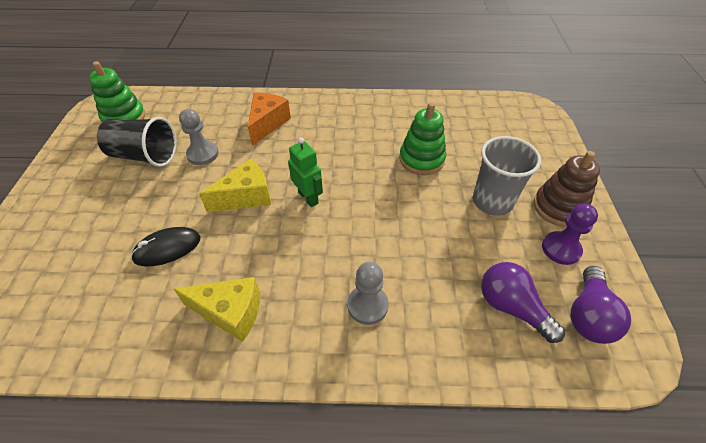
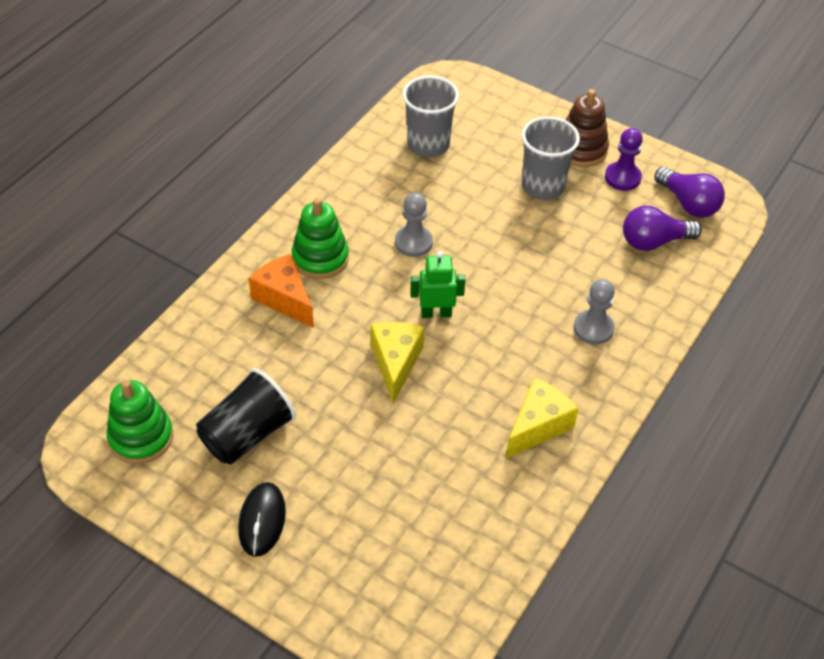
camera: 60 degrees left, 0 degrees up
(167, 248) = (422, 452): black mouse -> black mouse (262, 520)
(203, 154) = (291, 378): grey pawn -> grey pawn (413, 242)
(421, 159) = (451, 202): green stacking toy -> green stacking toy (320, 258)
(463, 126) = (428, 144): none -> grey cup

